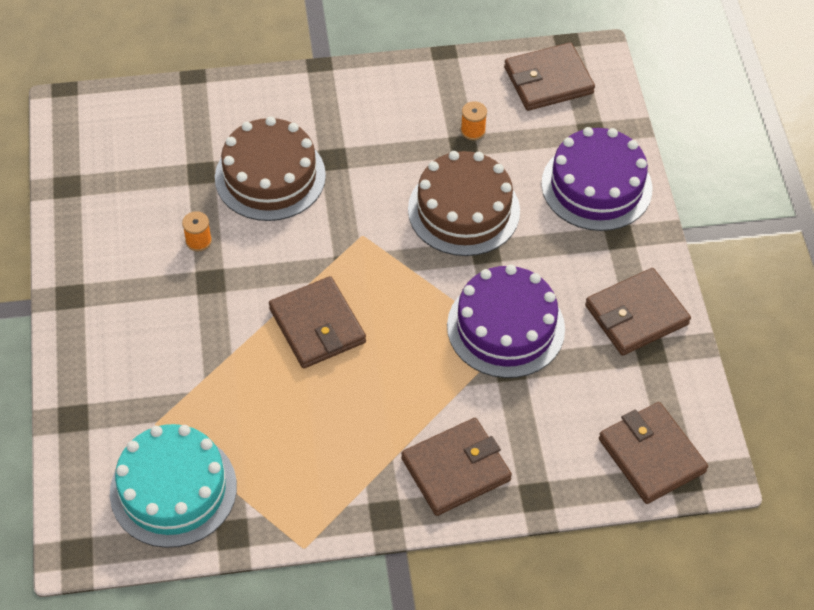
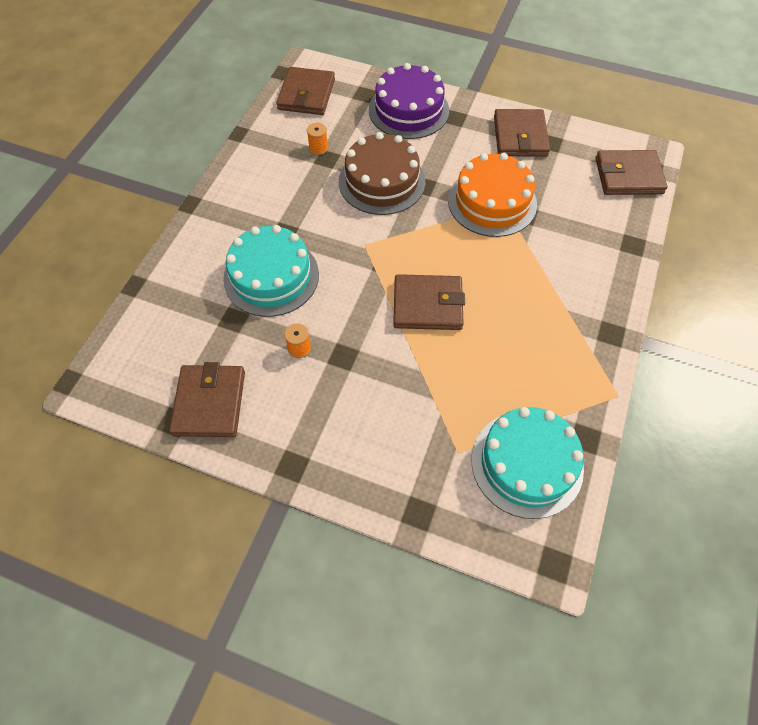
camera: 60 degrees left, 5 degrees up
(270, 176) = (271, 276): brown cake -> turquoise cake
(456, 469) = (592, 277): brown wallet -> brown wallet (209, 403)
(505, 327) = (492, 202): purple cake -> orange cake

